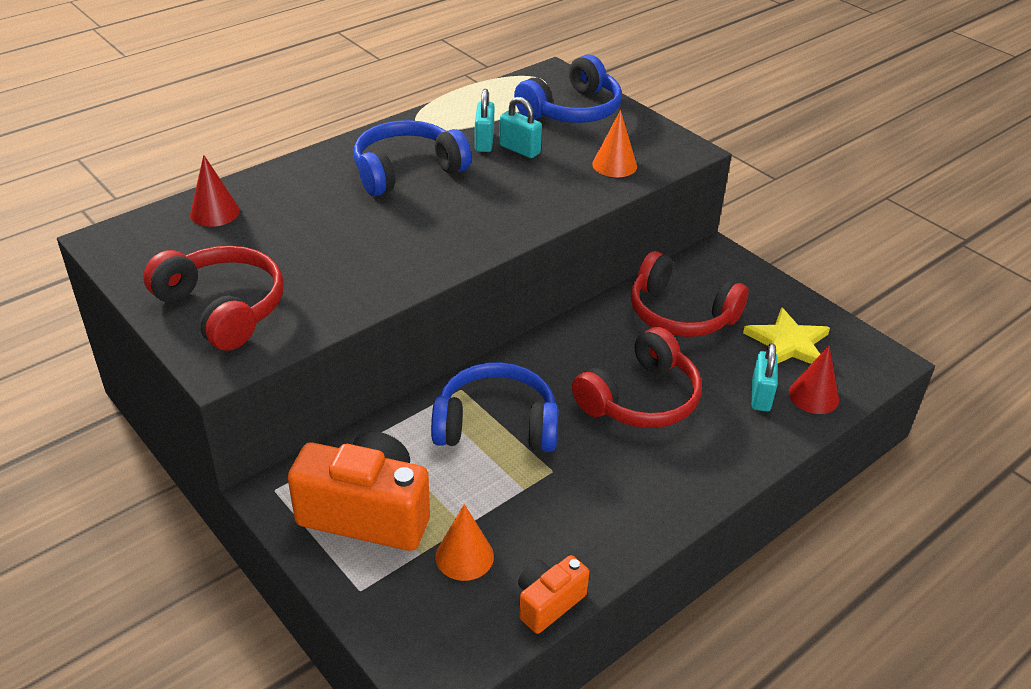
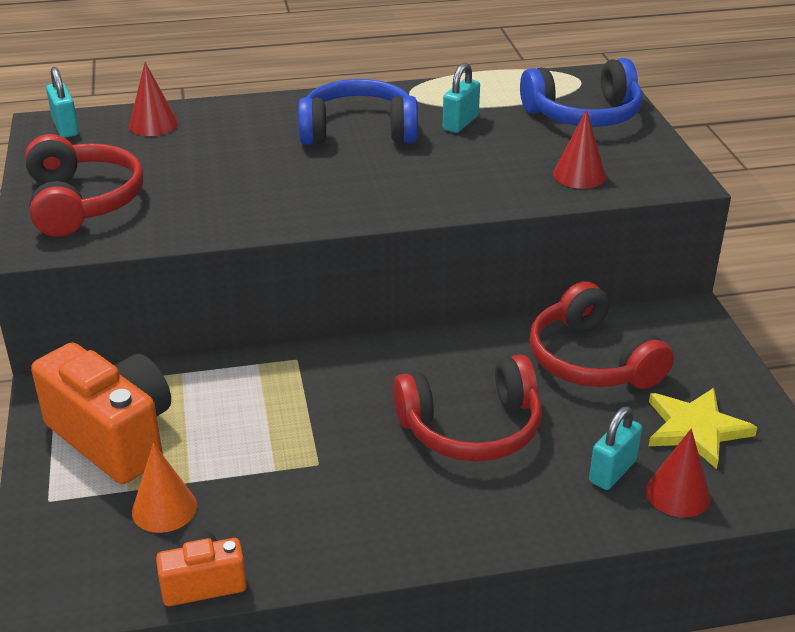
camera: 30 degrees right, 5 degrees down
(496, 424) = (301, 402): blue headphones -> none
(519, 149) = (490, 138): turquoise padlock -> turquoise padlock (65, 128)
(614, 165) = (579, 175): orange cone -> red cone

